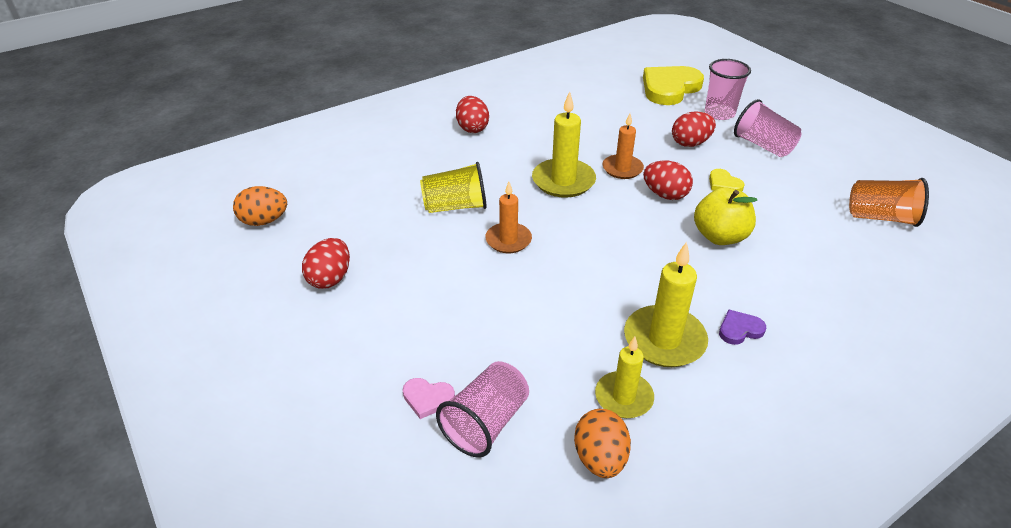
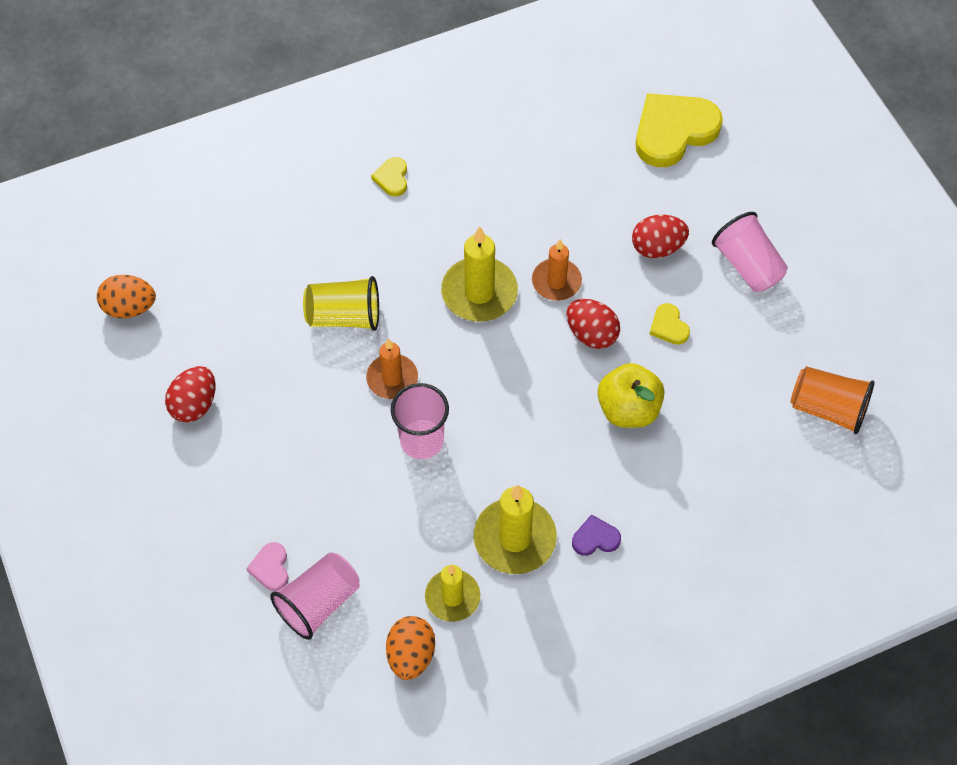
camera: 10 degrees right, 20 degrees up
(427, 398) = (271, 568): pink heart -> pink heart turned 60 degrees clockwise
(472, 128) = (392, 178): red egg -> yellow heart
(719, 113) = (719, 194): pink cup -> pink cup (422, 441)

